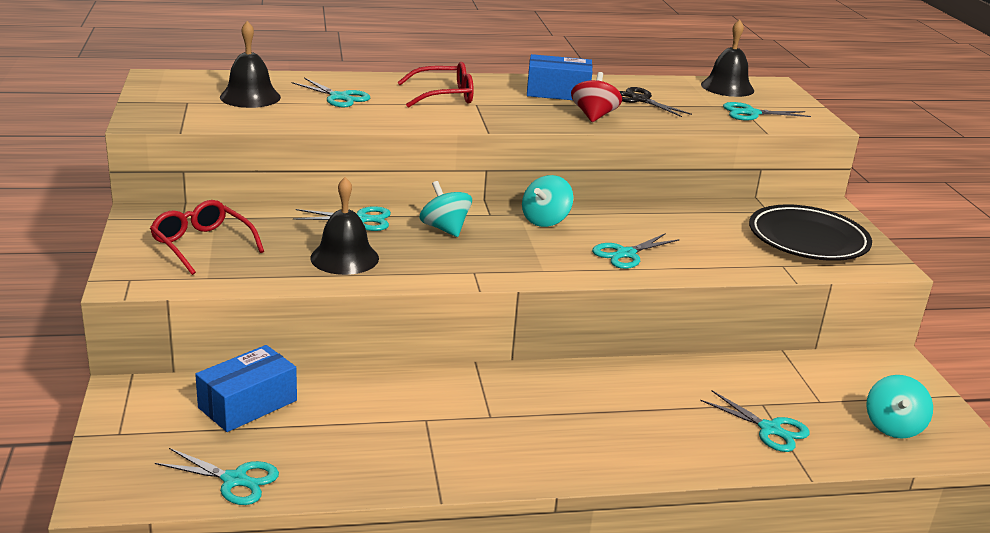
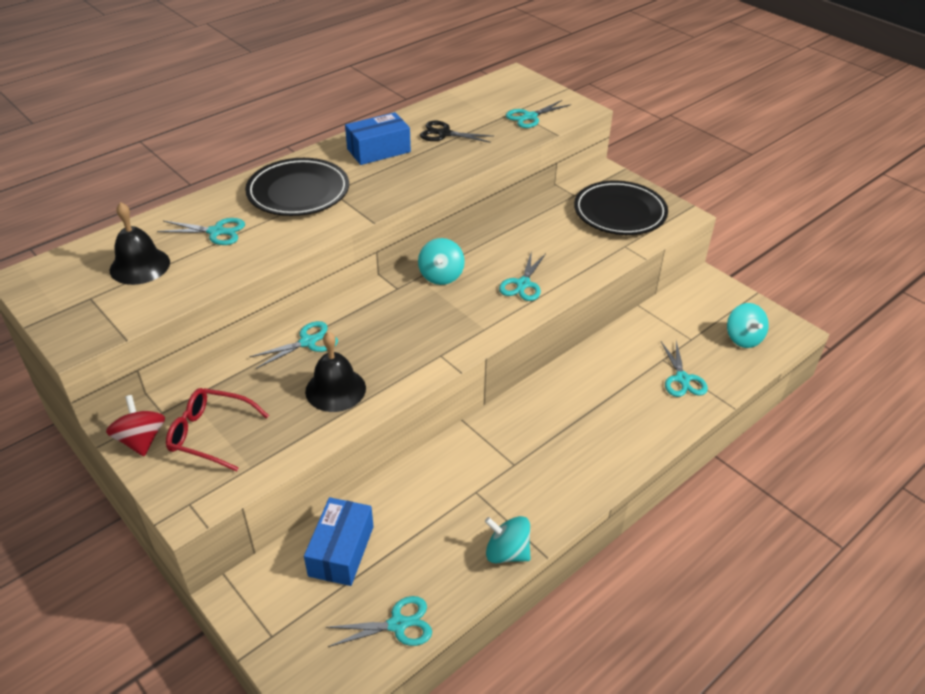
camera: 30 degrees left, 15 degrees up
(444, 96) = (298, 192): red glasses -> black plate
(445, 229) = (379, 320): turquoise spinning top -> turquoise spinning top (507, 552)
(594, 116) = (430, 168): red spinning top -> red spinning top (141, 440)
(727, 87) = (488, 92): black bell -> none
(769, 429) = (682, 379): turquoise scissors -> turquoise scissors turned 75 degrees clockwise

